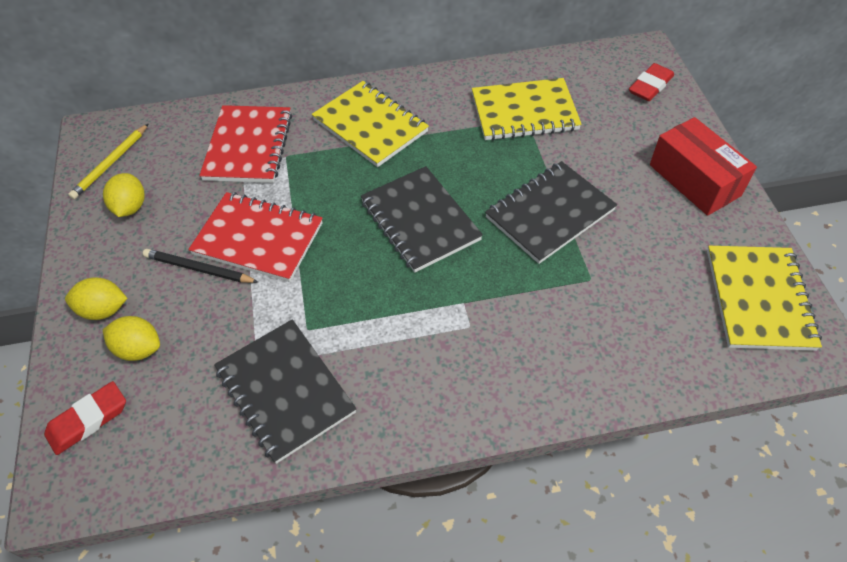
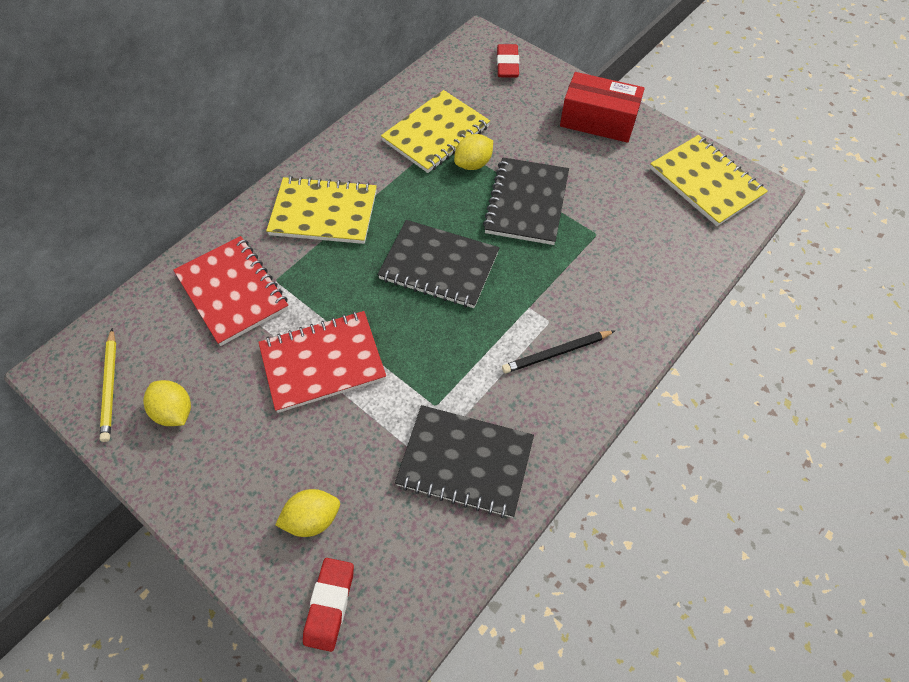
camera: 40 degrees left, 5 degrees up
(103, 310) = (246, 512): yellow lemon -> yellow lemon (473, 164)
(199, 269) = (296, 420): black pencil -> black pencil (556, 353)

